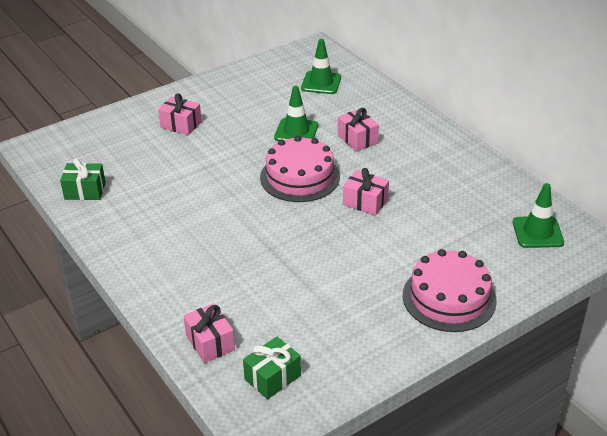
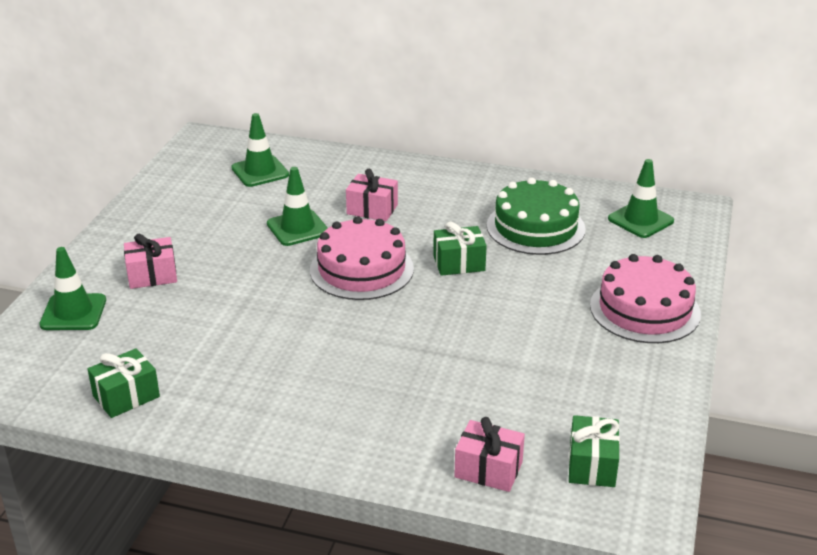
camera: 40 degrees left, 5 degrees down
(117, 128) = (73, 312): none -> green traffic cone
(365, 202) = (459, 263): pink gift -> green gift
(451, 201) = (535, 227): none -> green cake

